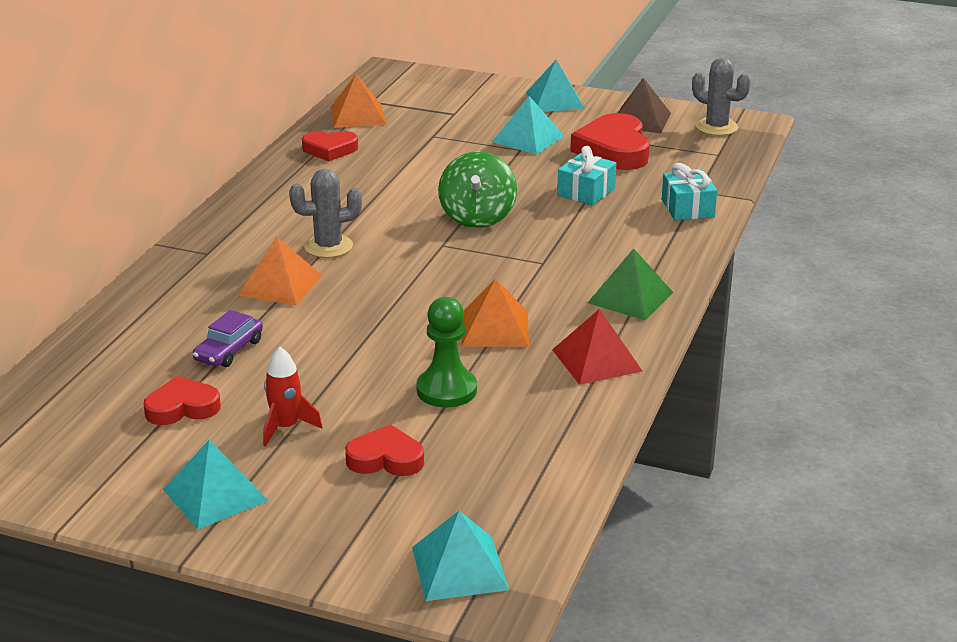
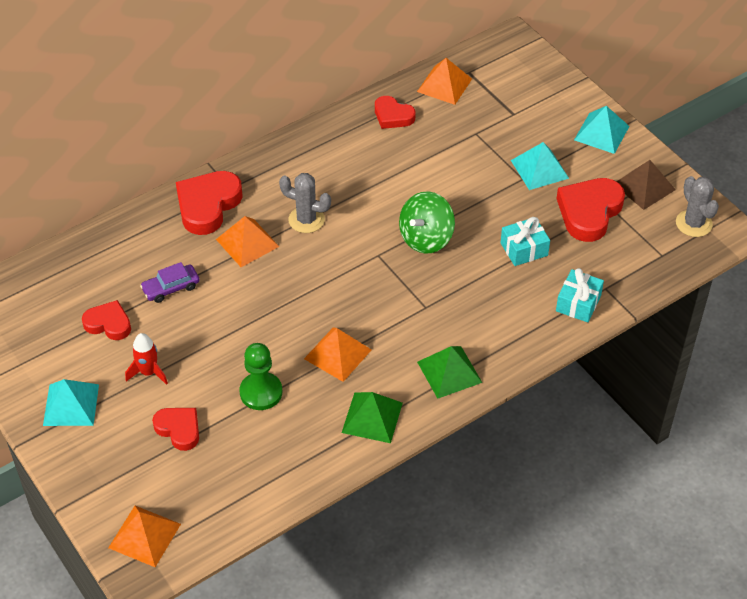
camera: 35 degrees right, 20 degrees up
(195, 274) = (208, 205): none -> red heart
(459, 568) = (144, 536): turquoise pyramid -> orange pyramid
(596, 360) = (372, 417): red pyramid -> green pyramid

